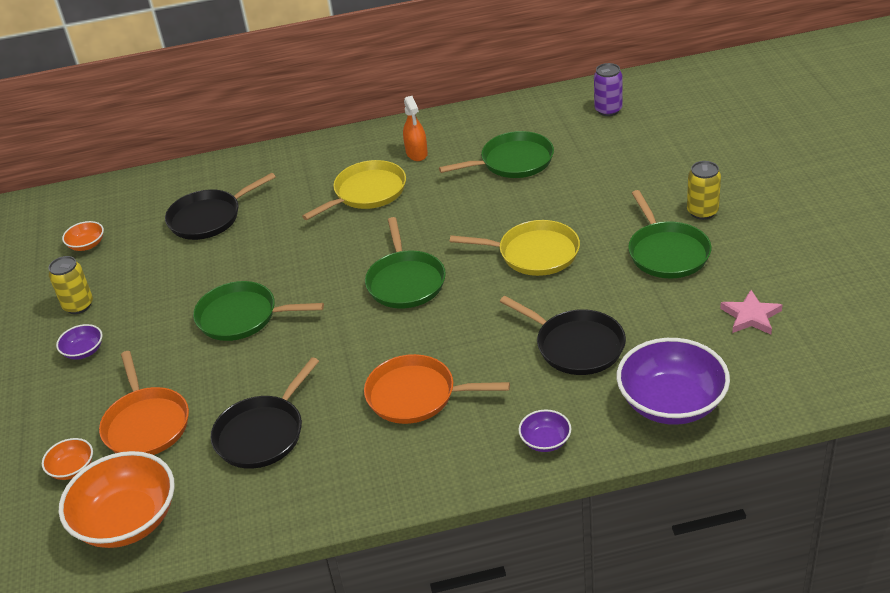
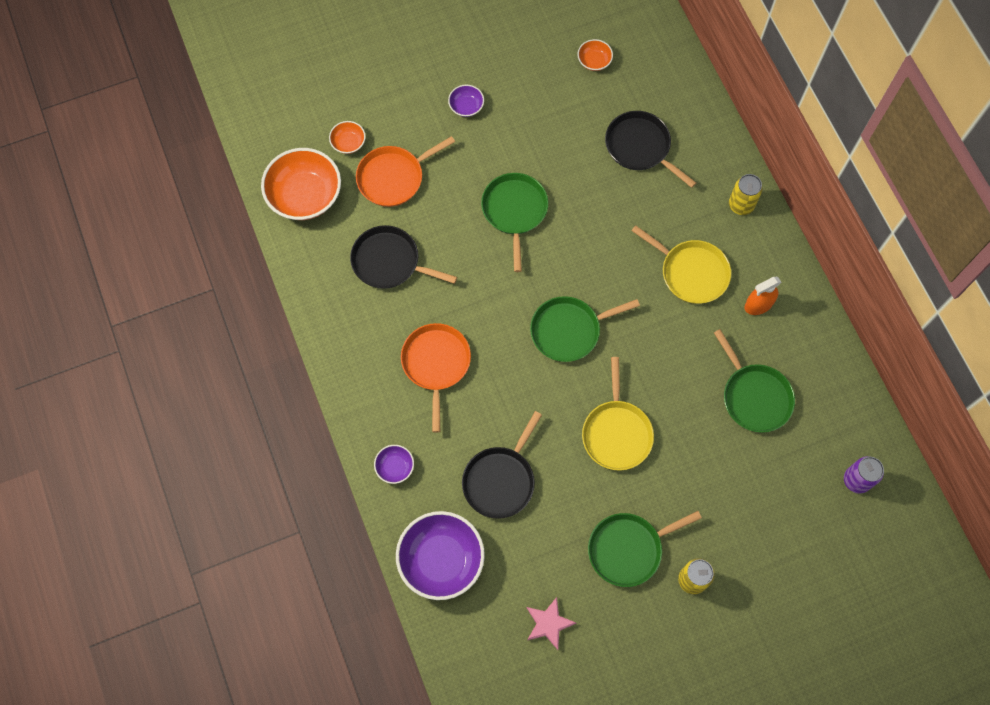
camera: 75 degrees right, 30 degrees up
(78, 305) = (518, 83): yellow can -> yellow can (741, 205)

